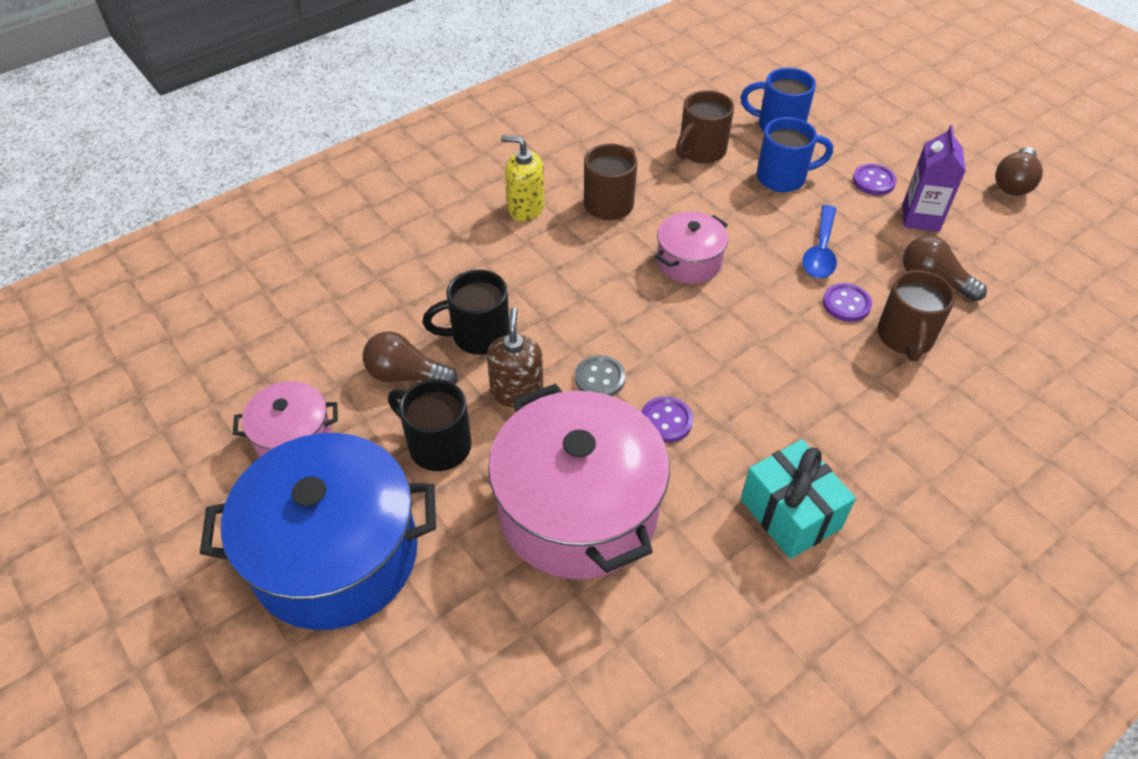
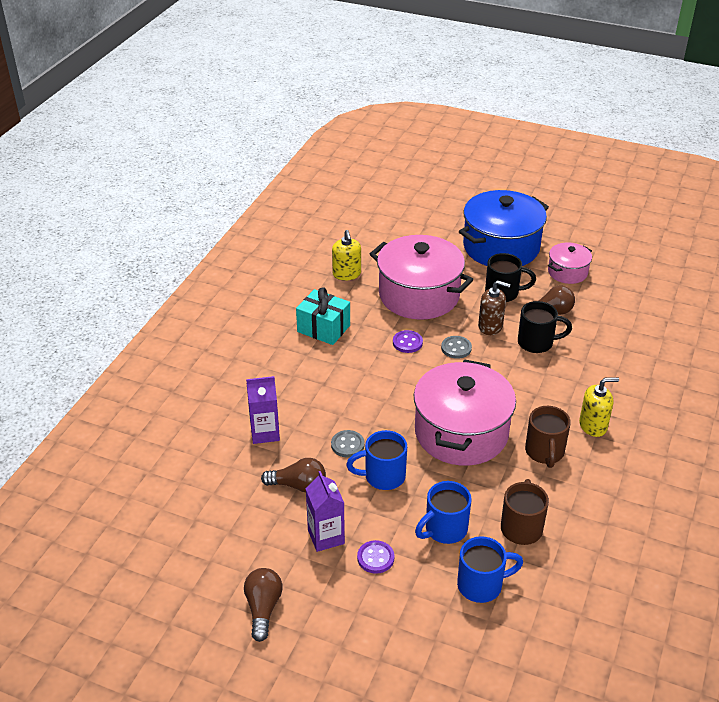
camera: 150 degrees right, 10 degrees down
(478, 336) = (536, 343): black mug -> black mug turned 45 degrees clockwise
(517, 392) = (490, 326): brown soap dispenser -> brown soap dispenser turned 45 degrees counterclockwise
(677, 634) = (346, 274): none -> yellow soap dispenser
(689, 261) = (461, 432): pink pot -> pink pot, size x1.97
(820, 251) = (383, 476): blue spoon -> blue mug
(846, 304) = (347, 445): purple button -> grey button
(905, 338) = (302, 437): brown mug -> none
(958, 365) = (265, 433): none -> purple carton

